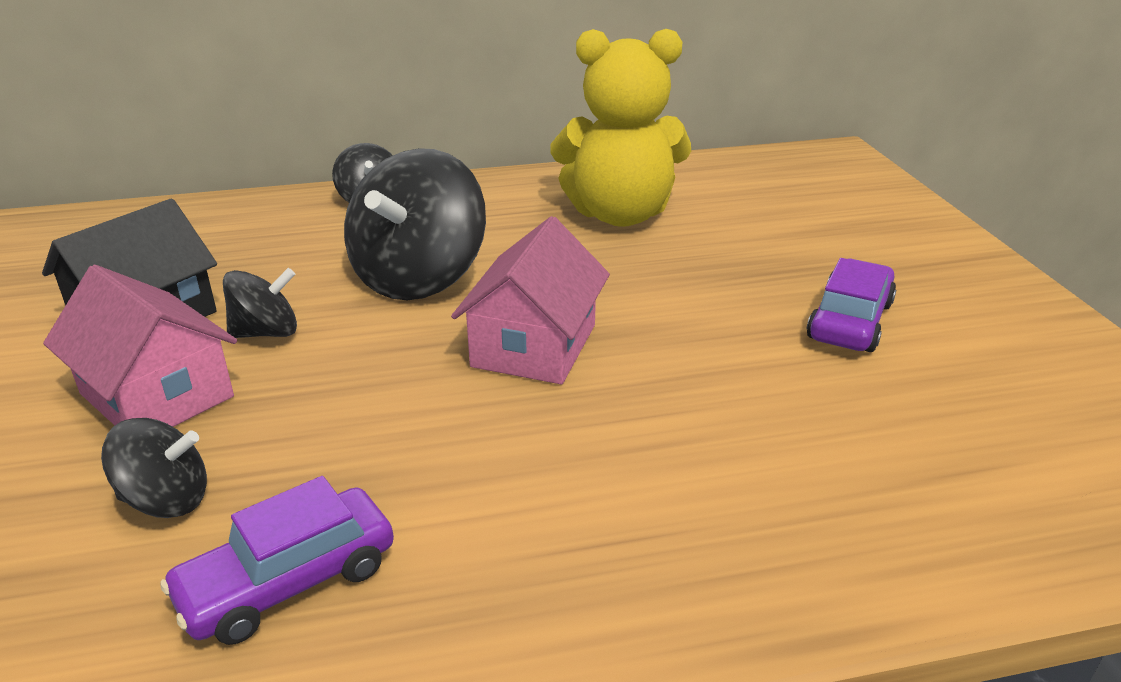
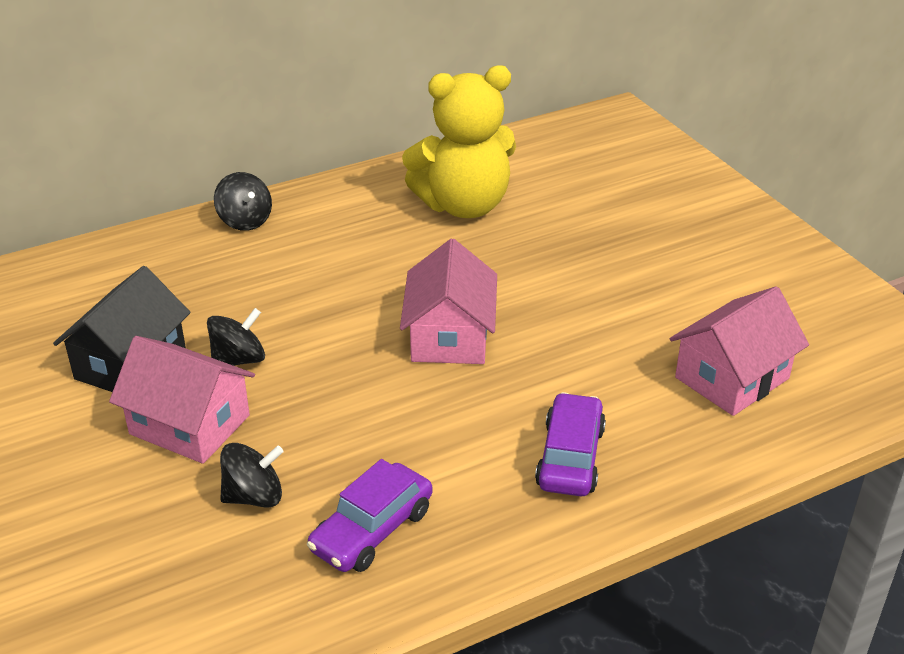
camera: 15 degrees left, 5 degrees up
(419, 277) = (331, 291): black spinning top -> none
(850, 321) = (667, 278): purple car -> purple car (570, 457)
(913, 460) = (732, 378): none -> pink house

